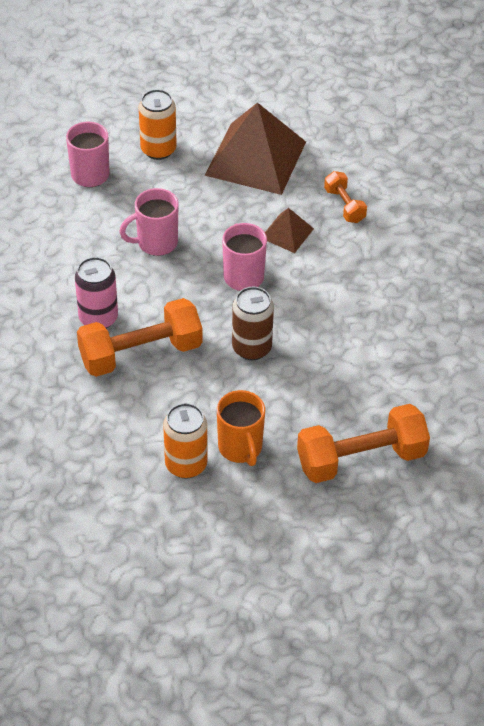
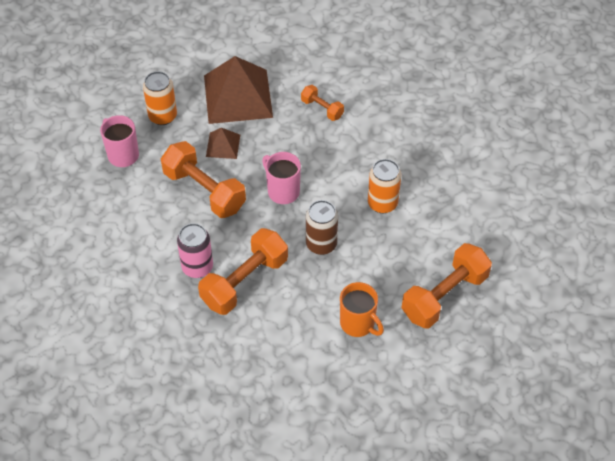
camera: 25 degrees left, 5 degrees up
(156, 243) = (204, 190): pink mug -> orange dumbbell
(186, 464) = (327, 353): orange can -> orange can (382, 203)
(287, 233) = (294, 146): brown pyramid -> brown pyramid (223, 145)

